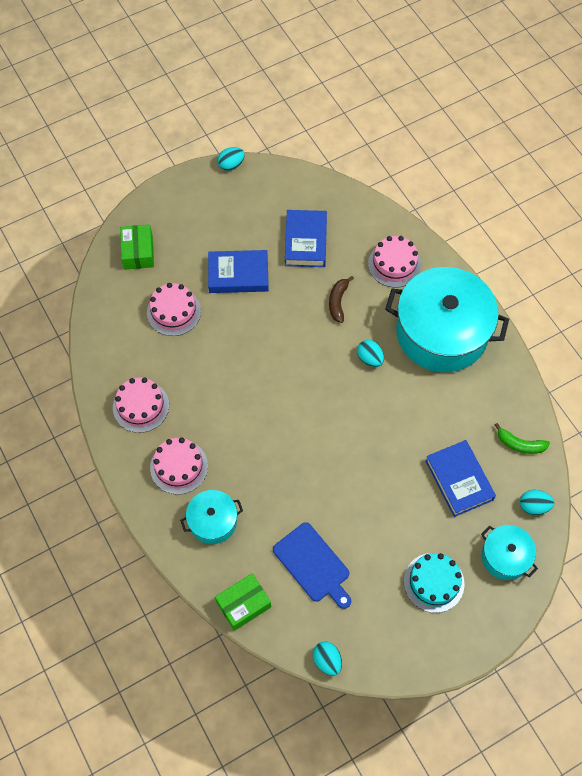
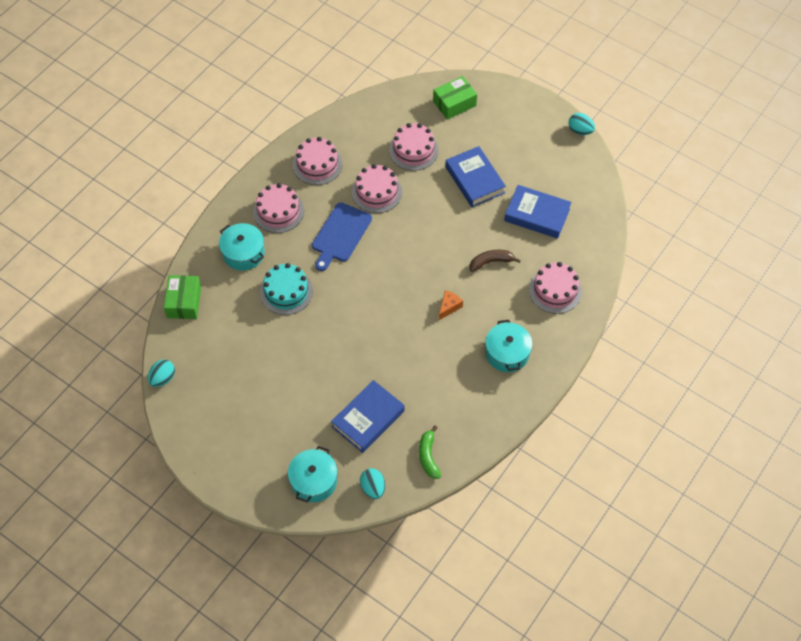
camera: 65 degrees right, 5 degrees down
(205, 365) = (377, 192): none -> pink cake
(243, 604) = (184, 302): green box -> green box turned 60 degrees clockwise
(305, 241) = (537, 215): blue book -> blue book turned 45 degrees clockwise
(313, 565) = (239, 337): blue cutting board -> blue cutting board (340, 235)
(369, 358) = (449, 307): turquoise egg -> orange cheese
(434, 582) = (264, 432): turquoise cake -> turquoise cake (286, 292)
(441, 332) = (507, 353): turquoise pot -> turquoise pot, size x0.48

